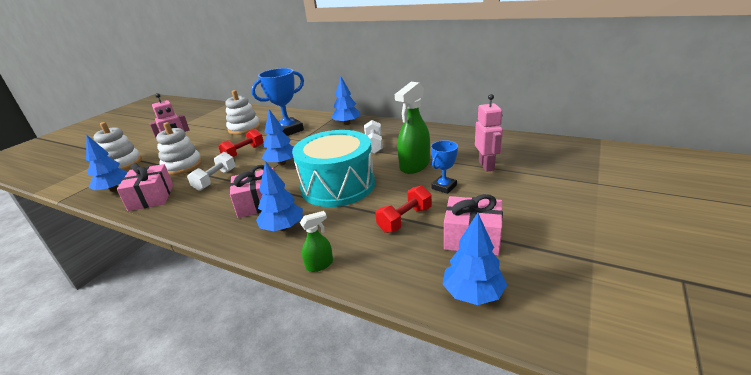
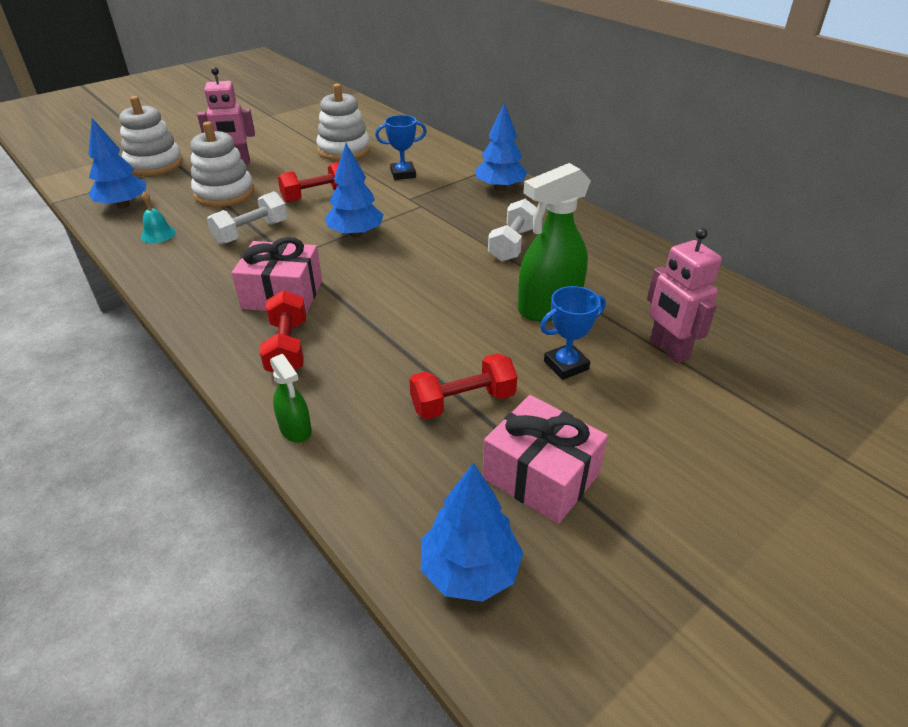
camera: 20 degrees right, 10 degrees up
(151, 197) = (158, 234): pink gift -> turquoise bell
(283, 227) = (287, 348): blue tree -> red dumbbell
(288, 130) = (403, 174): blue trophy -> blue trophy, size x0.55
(320, 265) = (295, 429): green spray bottle -> green spray bottle turned 60 degrees clockwise
(338, 186) = (407, 303): turquoise drum -> none
(486, 166) = (668, 350): pink robot -> pink robot turned 135 degrees clockwise

